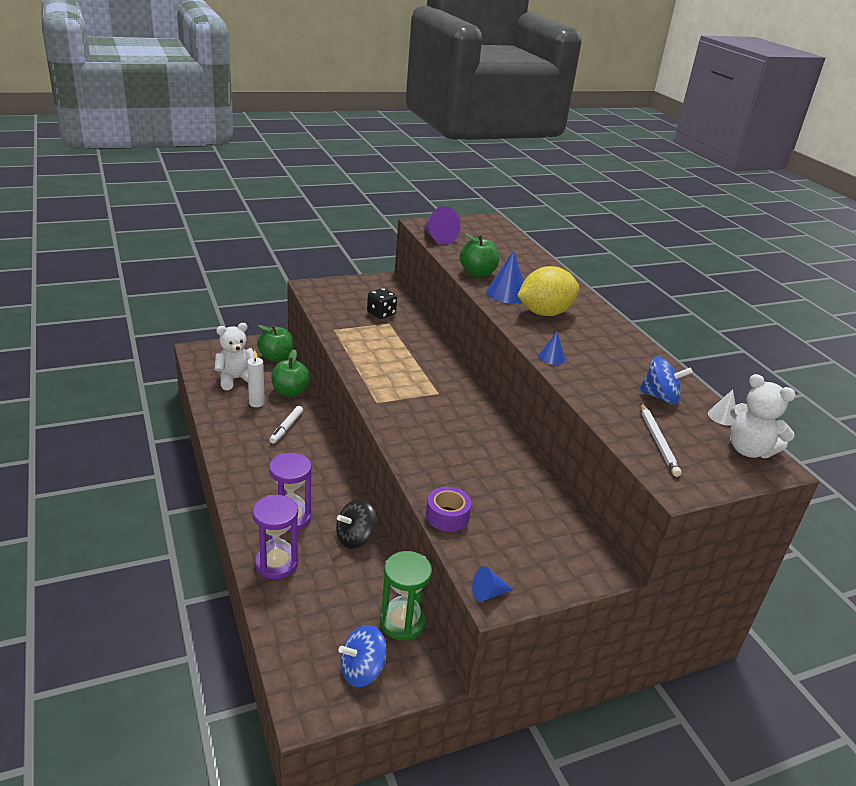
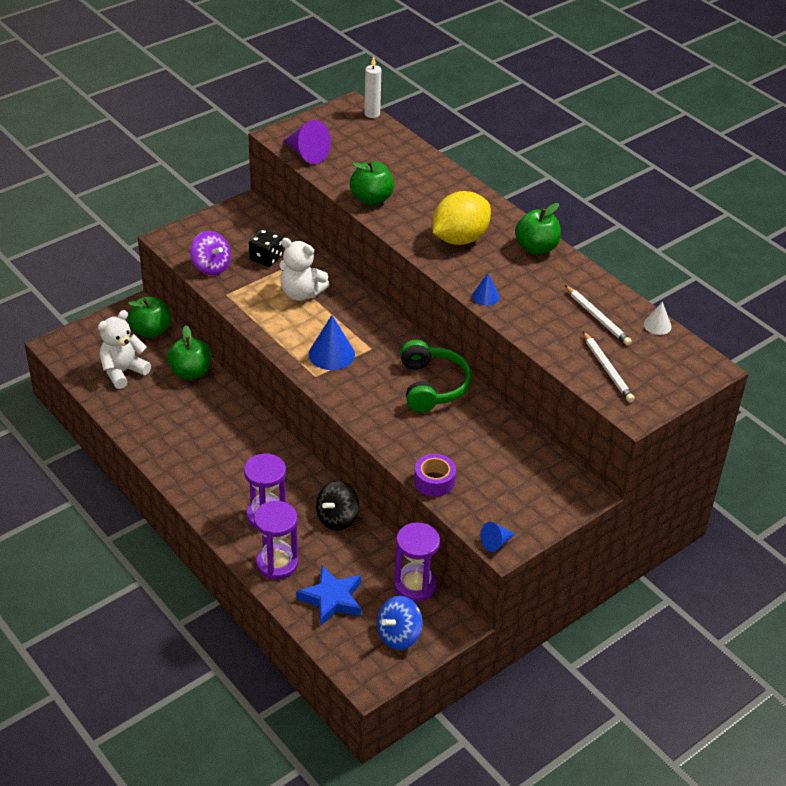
camera: 15 degrees left, 10 degrees up
(256, 403) = (162, 396): white candle -> white candle (372, 114)
(286, 428) = (210, 417): white marker -> none
(311, 612) = (332, 599): none -> blue star
(333, 309) = (211, 267): none -> purple spinning top
(402, 622) = (415, 585): green hourglass -> purple hourglass
(482, 434) = (432, 386): none -> green headphones
(506, 293) = (412, 221): blue cone -> blue cone (331, 354)
(615, 333) = (536, 248): none -> green apple
(660, 397) = (597, 318): blue spinning top -> white pencil
(749, 450) = (686, 357): white teddy bear -> white teddy bear (301, 293)

